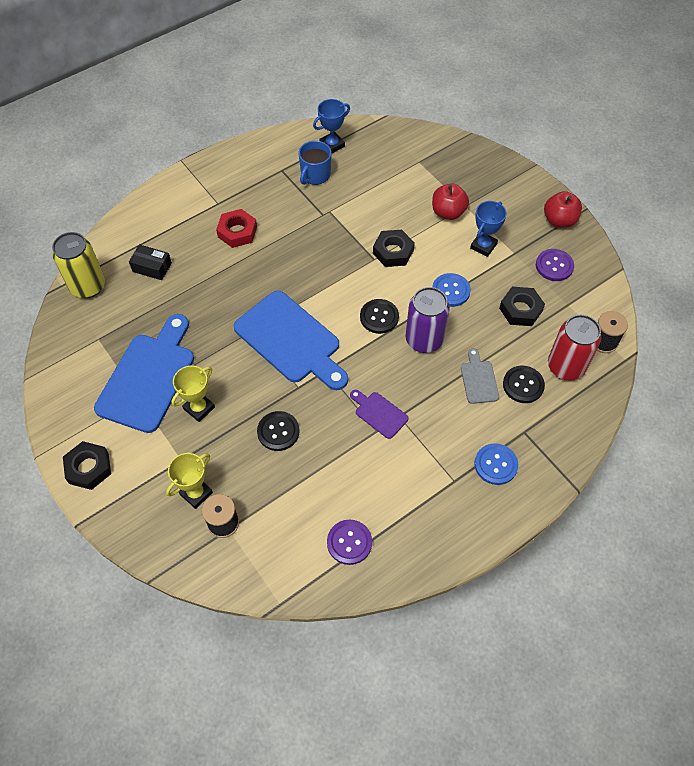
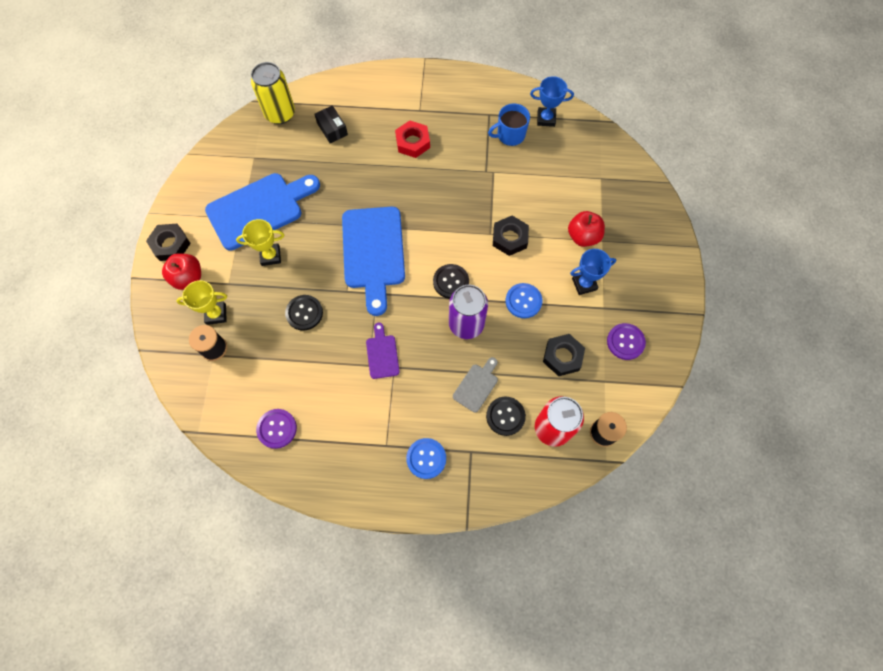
camera: 40 degrees right, 10 degrees up
(559, 220) = (668, 307): red apple -> red apple (188, 278)

